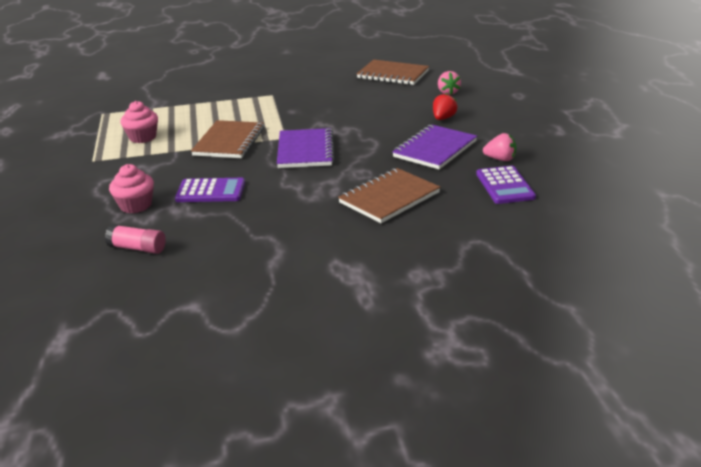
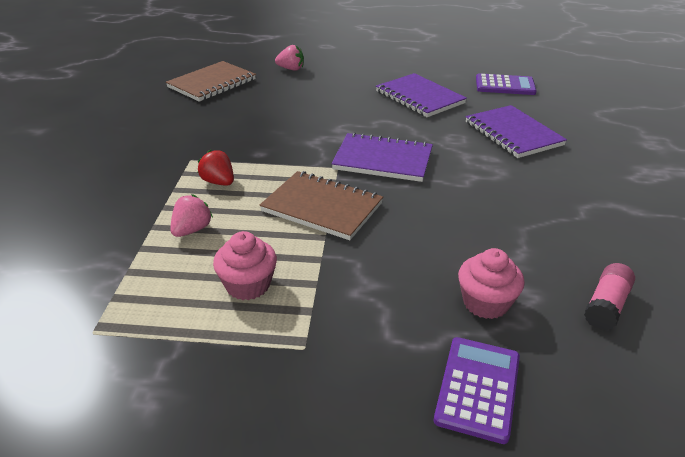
camera: 75 degrees left, 5 degrees up
(211, 191) = (464, 235): purple calculator -> purple calculator (478, 388)
(389, 198) = (513, 134): brown notebook -> purple notebook
(443, 118) = (352, 82): red strawberry -> red strawberry (218, 182)
(500, 159) = (455, 77): pink strawberry -> pink strawberry (192, 230)

